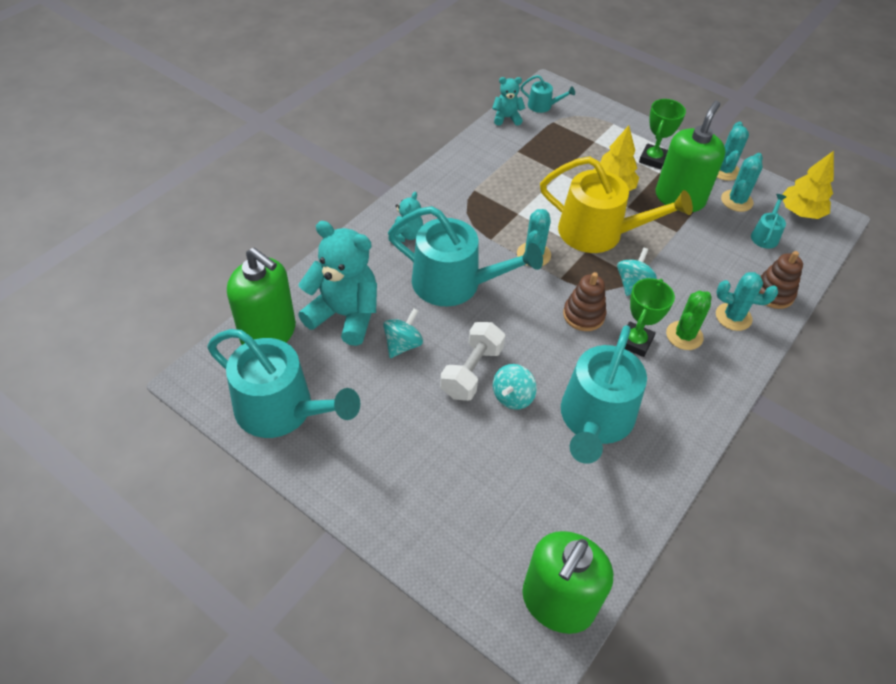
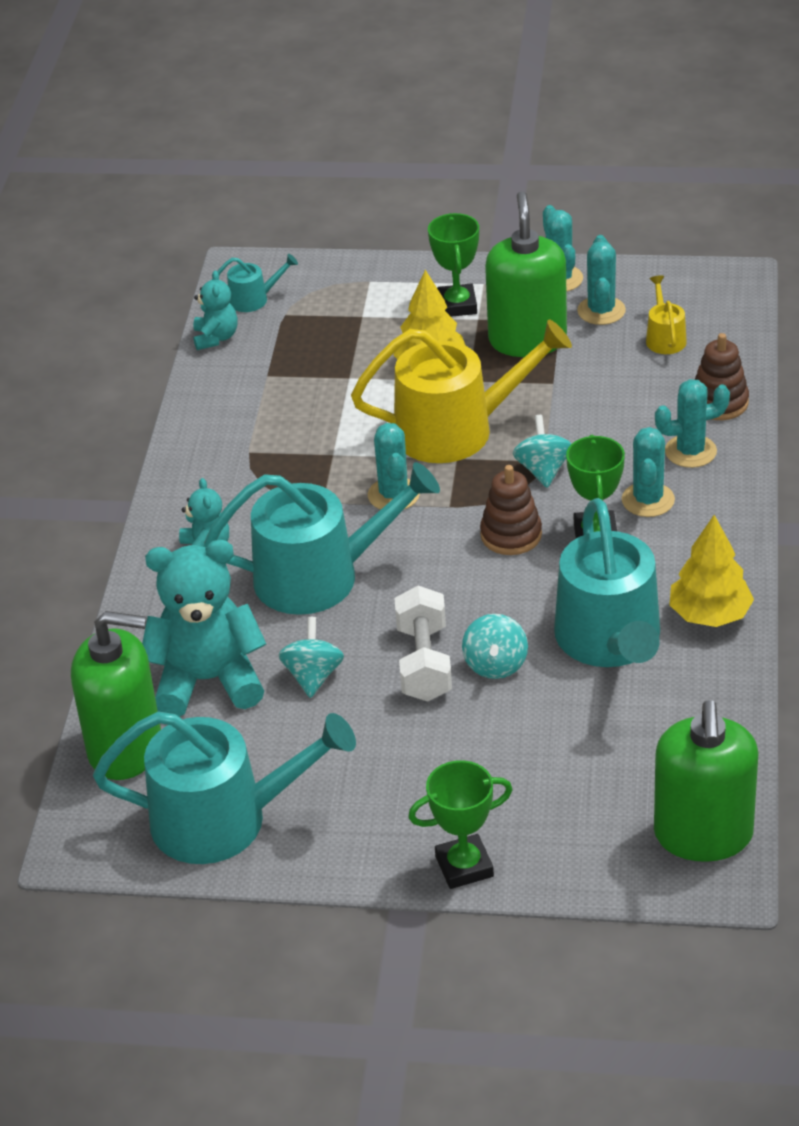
camera: 25 degrees left, 10 degrees down
(390, 529) = (464, 866): none -> green trophy
(506, 118) = (216, 338): turquoise teddy bear -> turquoise teddy bear turned 120 degrees clockwise
(684, 336) = (648, 500): green cactus -> turquoise cactus
(765, 236) = (664, 338): turquoise watering can -> yellow watering can
(800, 212) = (688, 289): yellow tree -> yellow tree (710, 615)

